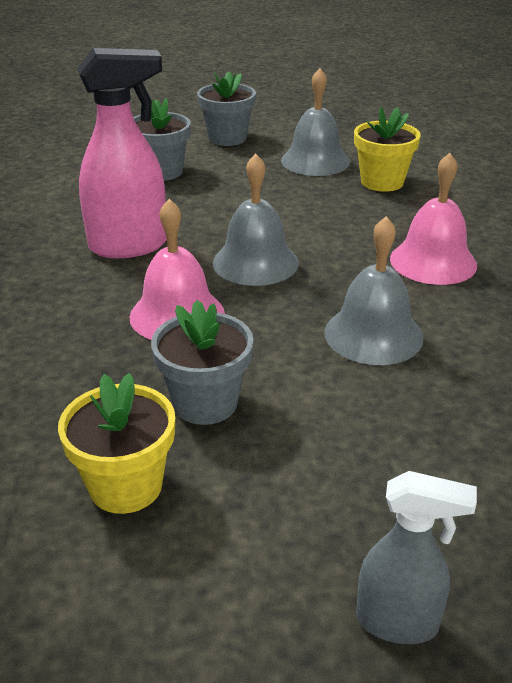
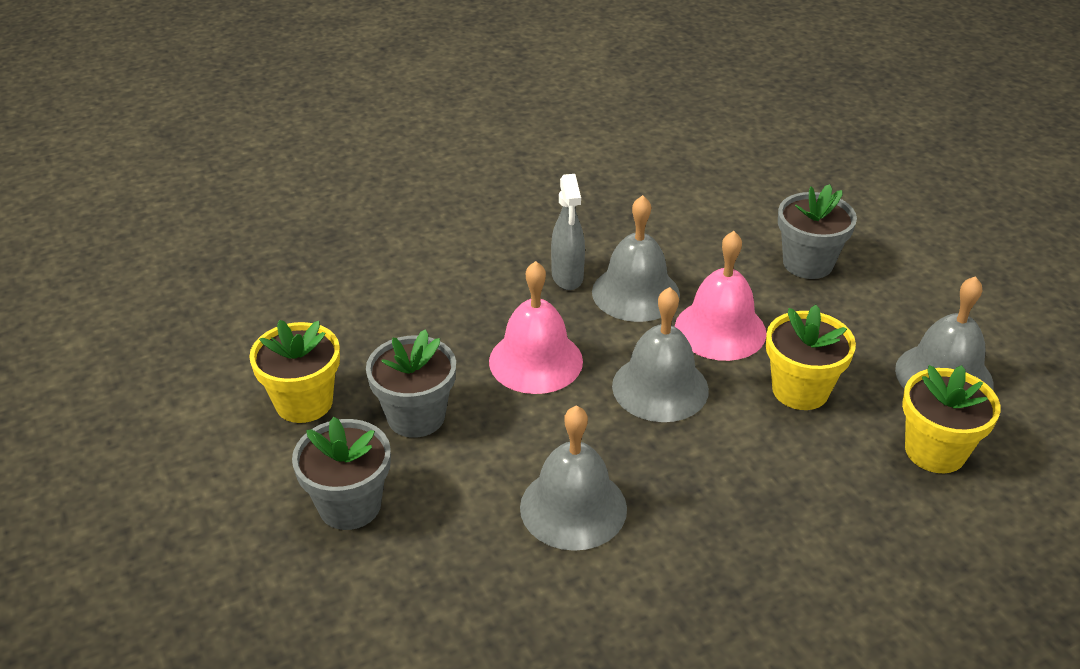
camera: 70 degrees right, 5 degrees up
(129, 246) = (635, 293): pink spray bottle -> grey bell
(227, 138) = (941, 286): grey flower pot -> grey flower pot (349, 505)
(296, 209) = (800, 390): none -> yellow flower pot
(398, 623) = (207, 589): grey spray bottle -> grey spray bottle (567, 277)
(433, 261) = (755, 534): pink bell -> pink bell (720, 329)

